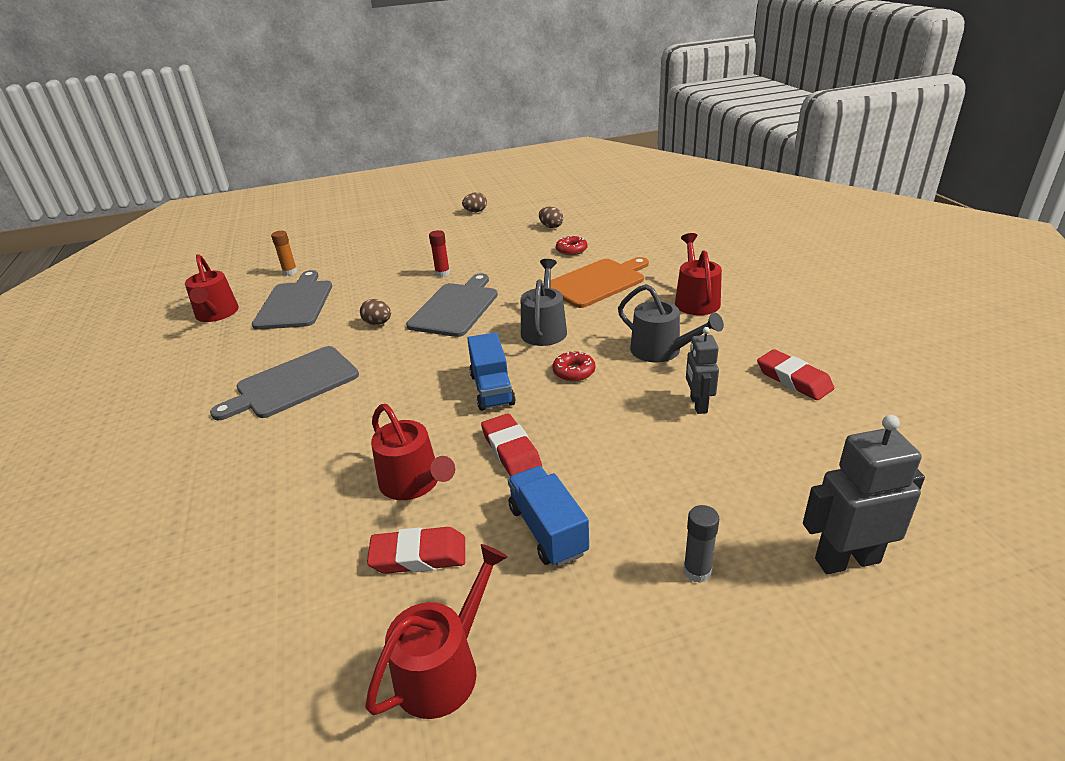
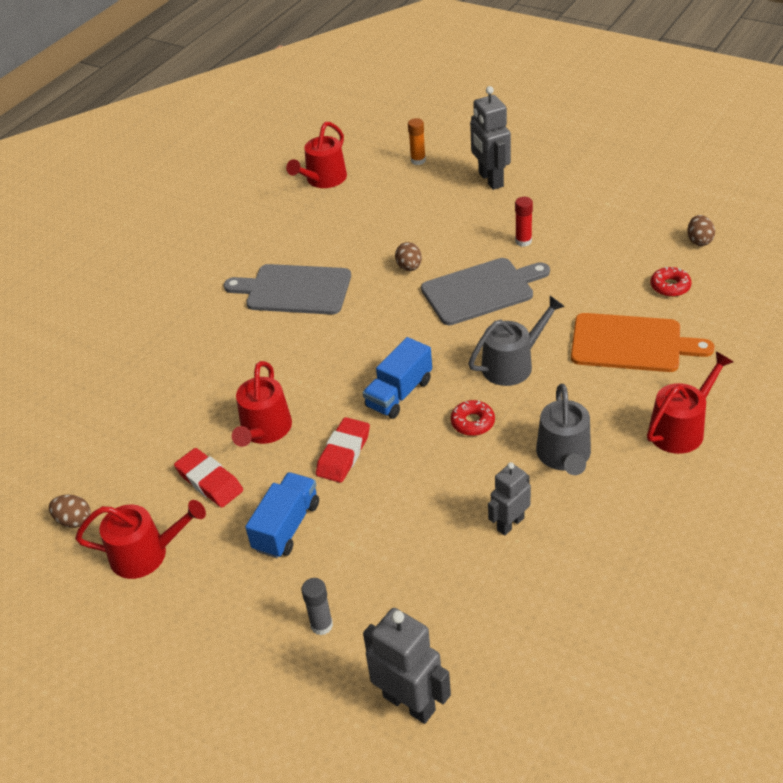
camera: 50 degrees right, 10 degrees up
(295, 303) = (382, 203): grey cutting board -> none
(366, 258) = (490, 180): none -> grey robot
(475, 211) = (660, 171): brown egg -> brown egg (74, 520)
(793, 379) = (618, 566): red eraser -> none

